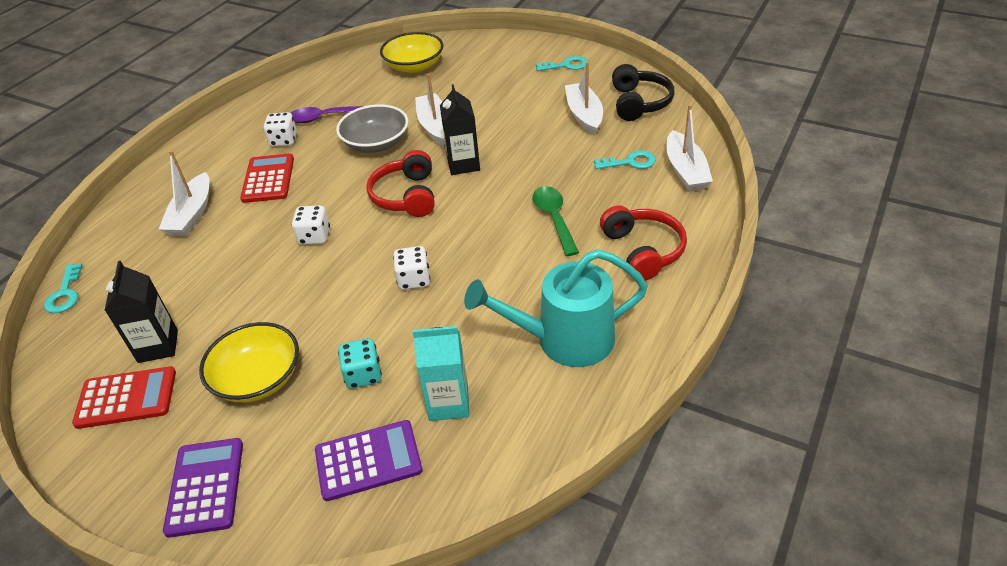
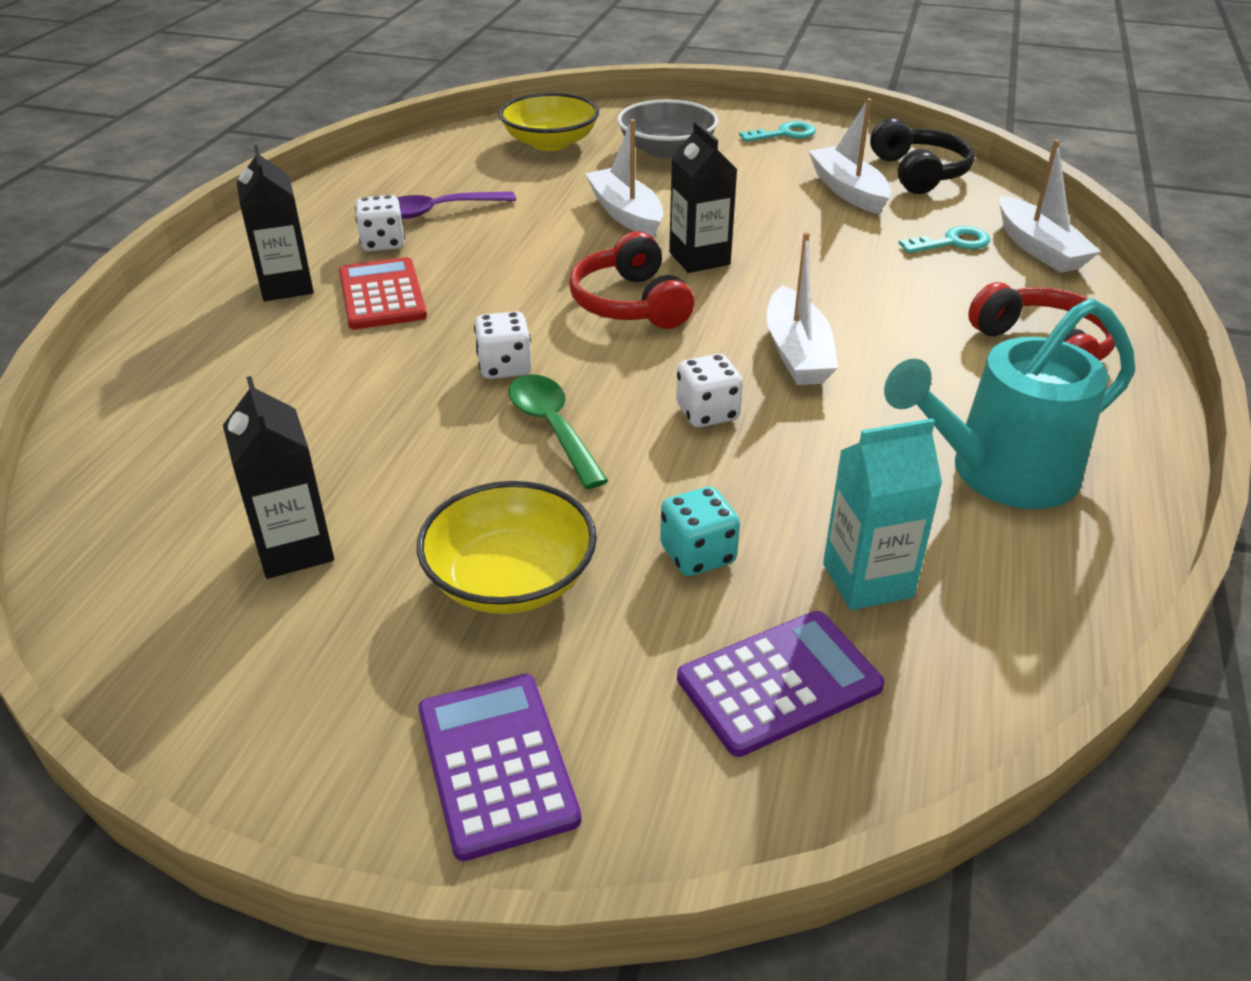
camera: 15 degrees left, 5 degrees down
(65, 293) = (72, 485): turquoise key -> none
(126, 398) = (269, 637): red calculator -> none
(192, 214) = (267, 351): white boat -> white boat (797, 352)
(219, 168) = (286, 286): none -> black carton
(376, 144) = (542, 240): grey bowl -> grey bowl (667, 150)
(554, 218) = (883, 317): green spoon -> green spoon (552, 428)

